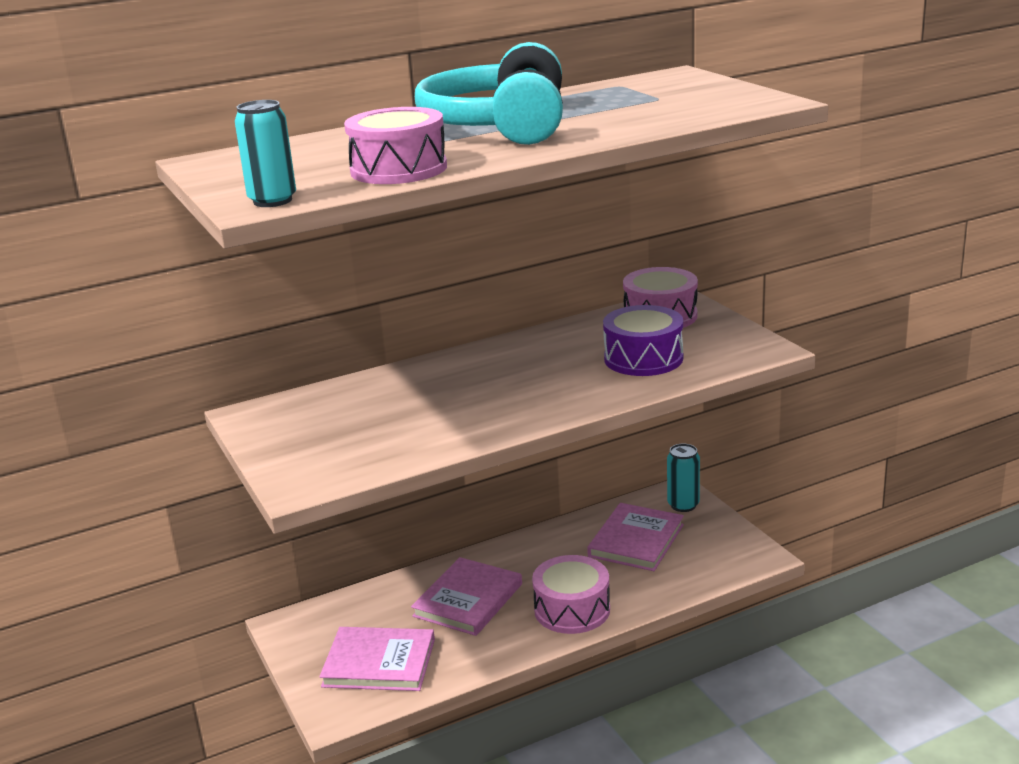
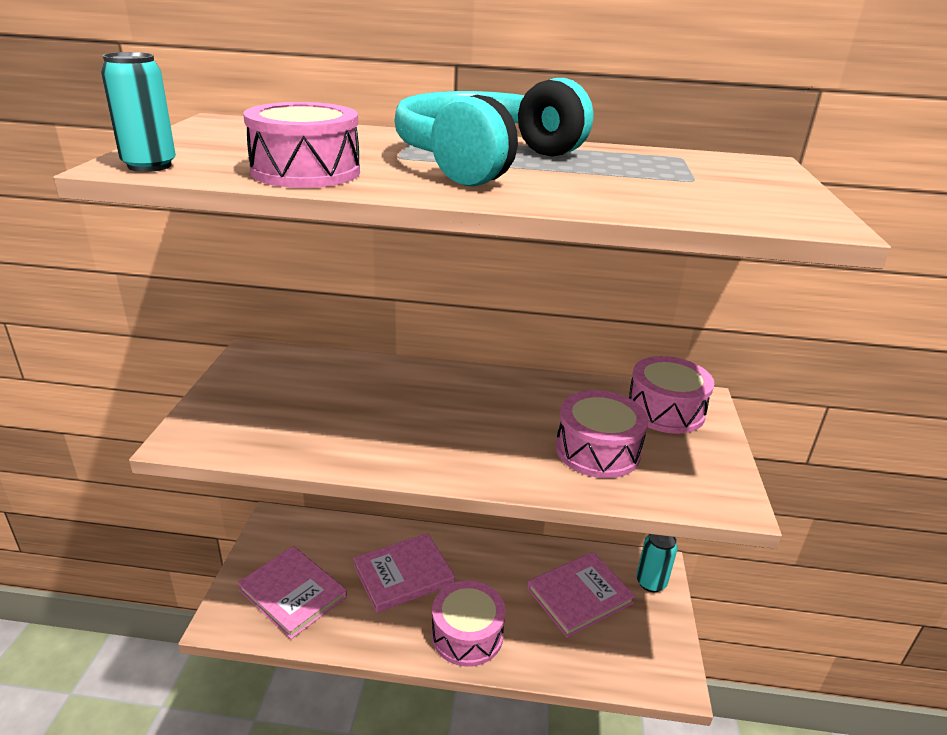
camera: 30 degrees right, 5 degrees up
(643, 358) = (597, 450): purple drum -> pink drum

